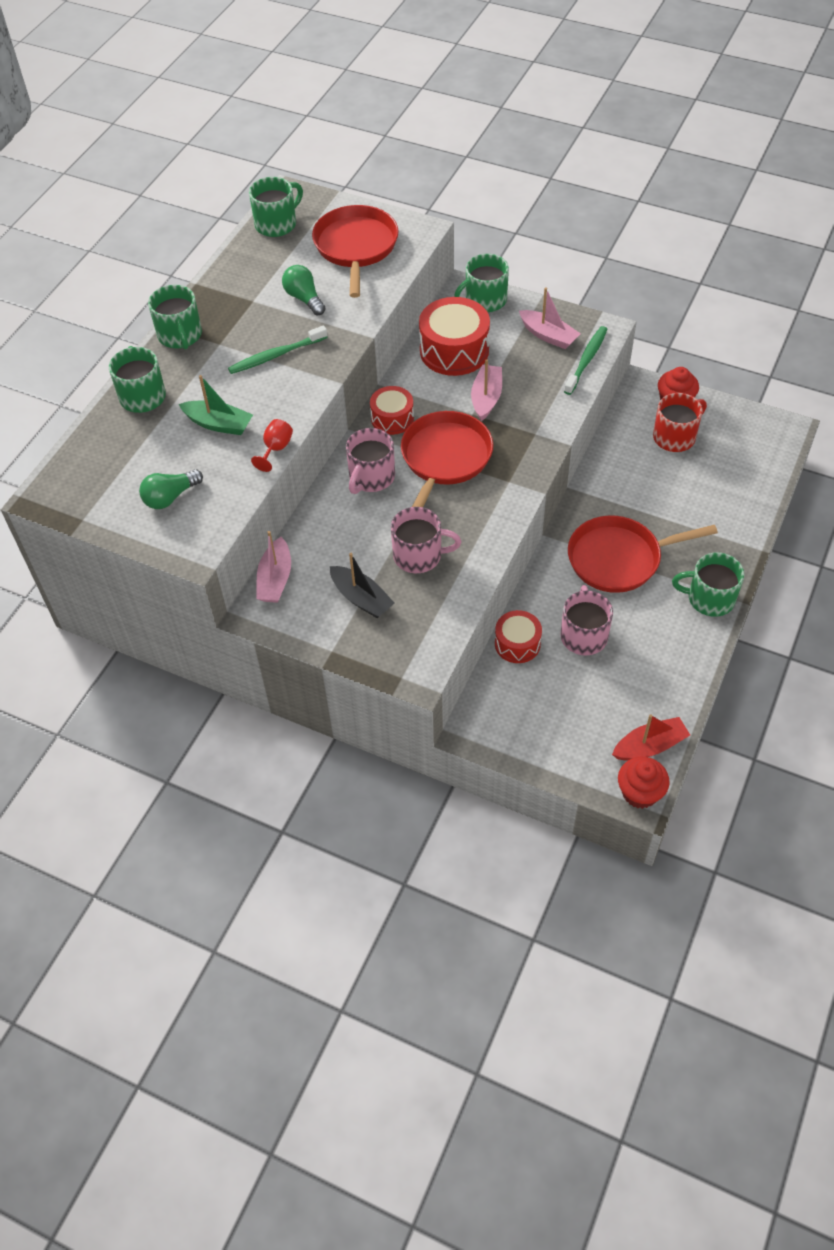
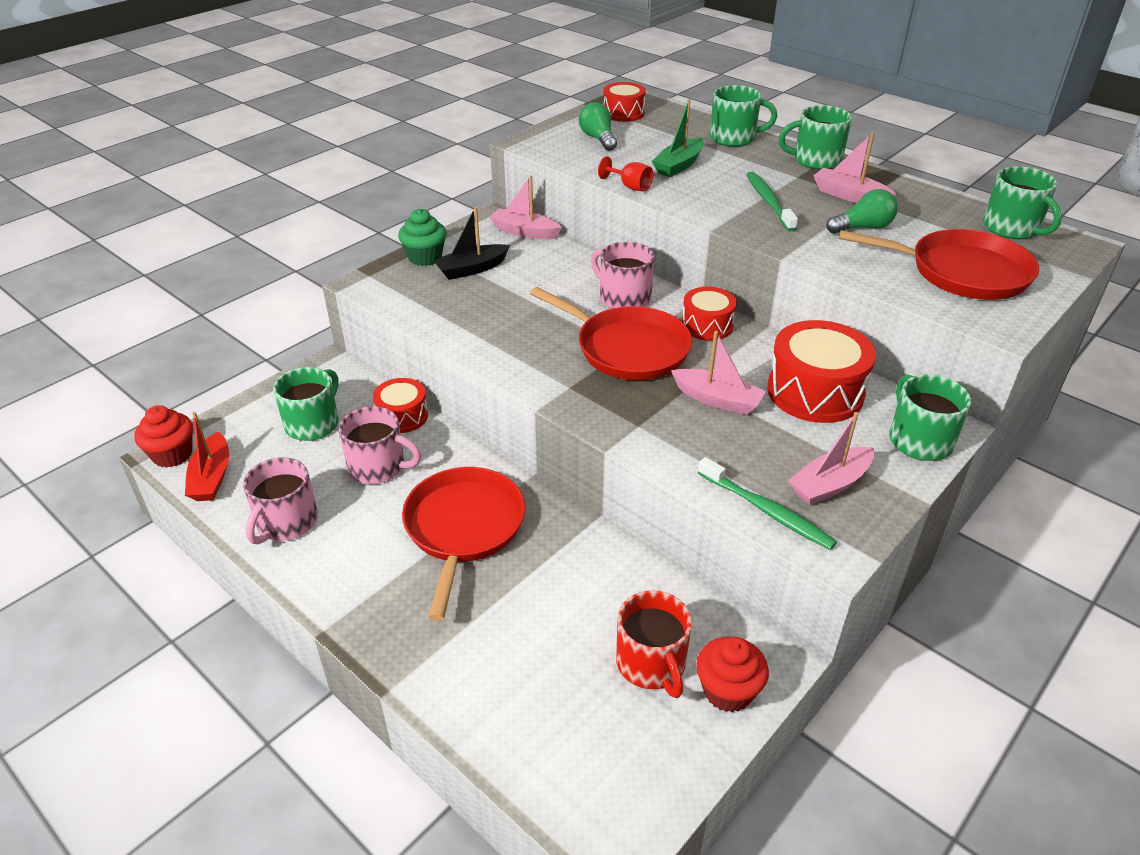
camera: 105 degrees right, 15 degrees down
(94, 492) = (623, 113): none -> red drum
(248, 309) = (849, 196): none -> pink boat
(352, 644) = (425, 257): none -> green cupcake
(419, 555) = (501, 308): pink mug -> pink mug (286, 522)
(709, 598) = (351, 597): green mug -> green mug (313, 423)

